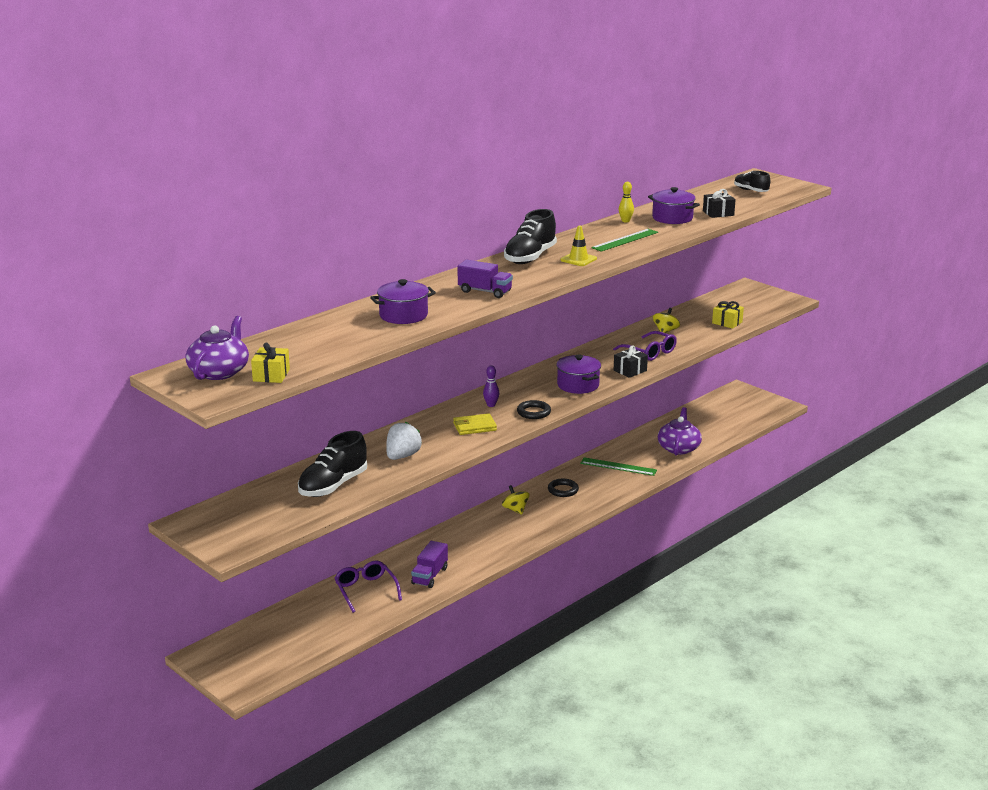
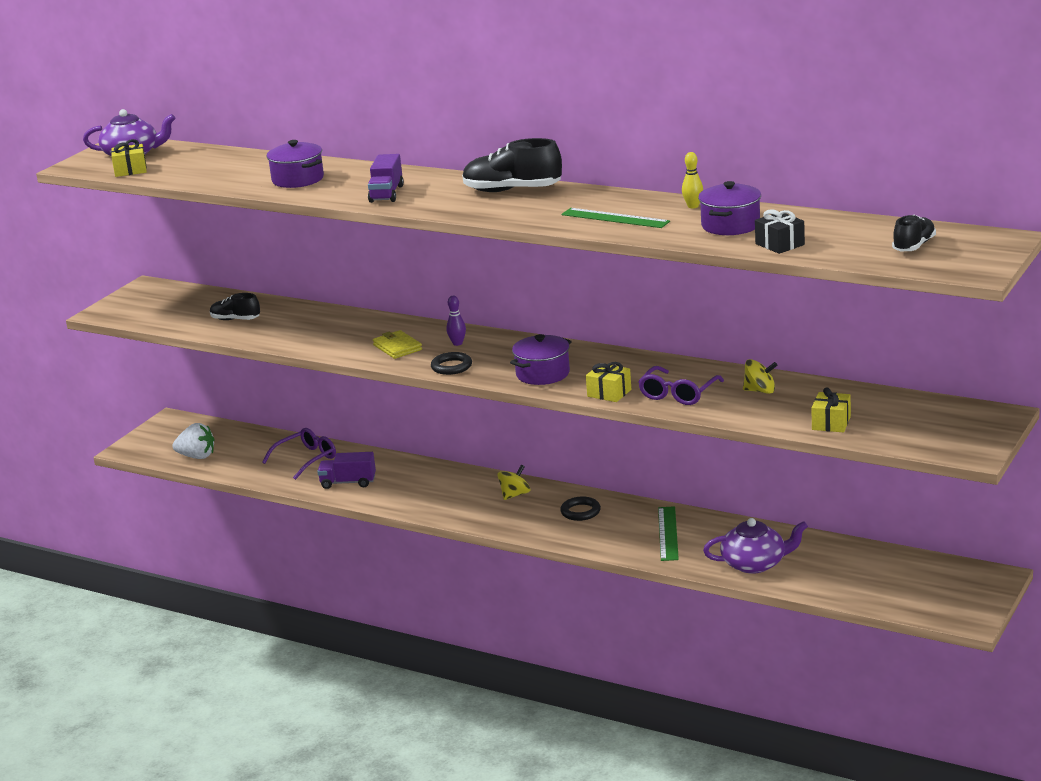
camera: 75 degrees right, 0 degrees up
(333, 486) = (235, 319): black shoe -> black shoe, size x0.60
(402, 456) = (311, 332): white strawberry -> white strawberry (197, 456)
(578, 259) = (523, 210): yellow traffic cone -> none
(630, 370) = (609, 393): black gift -> yellow gift

